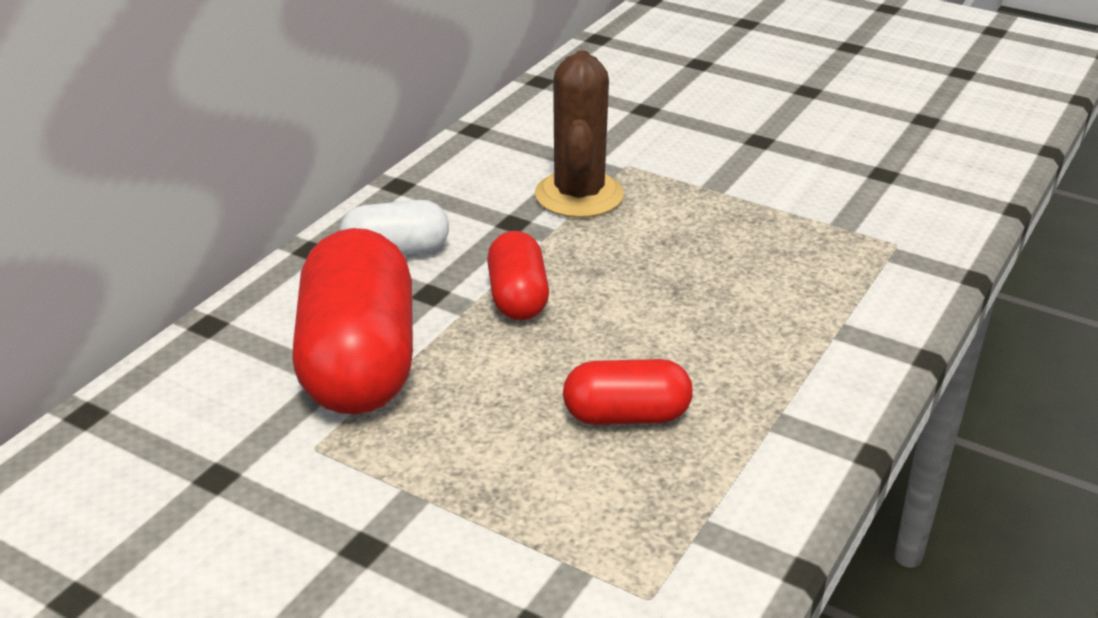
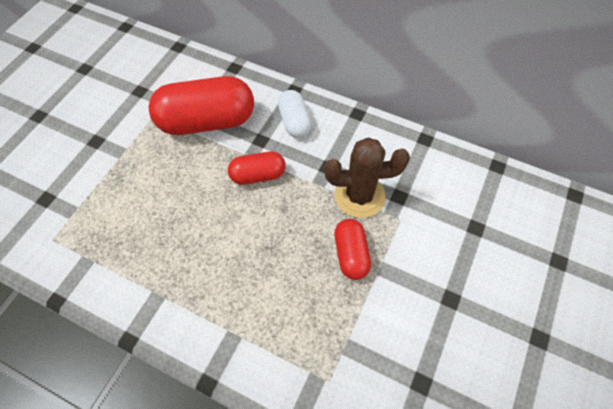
camera: 85 degrees right, 25 degrees up
(626, 416) = (164, 227): red capsule -> red capsule (351, 254)

